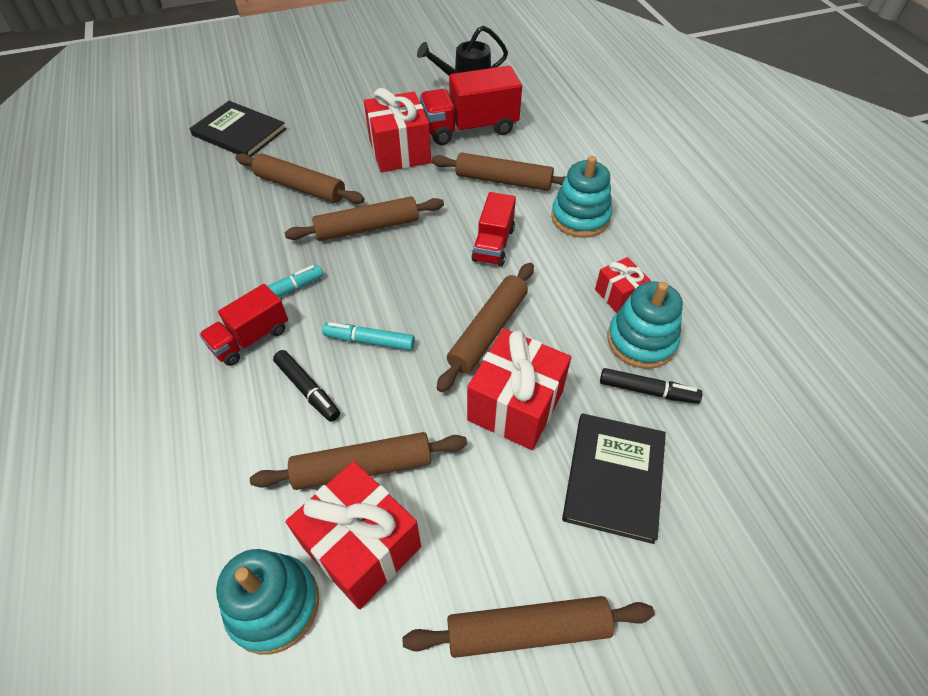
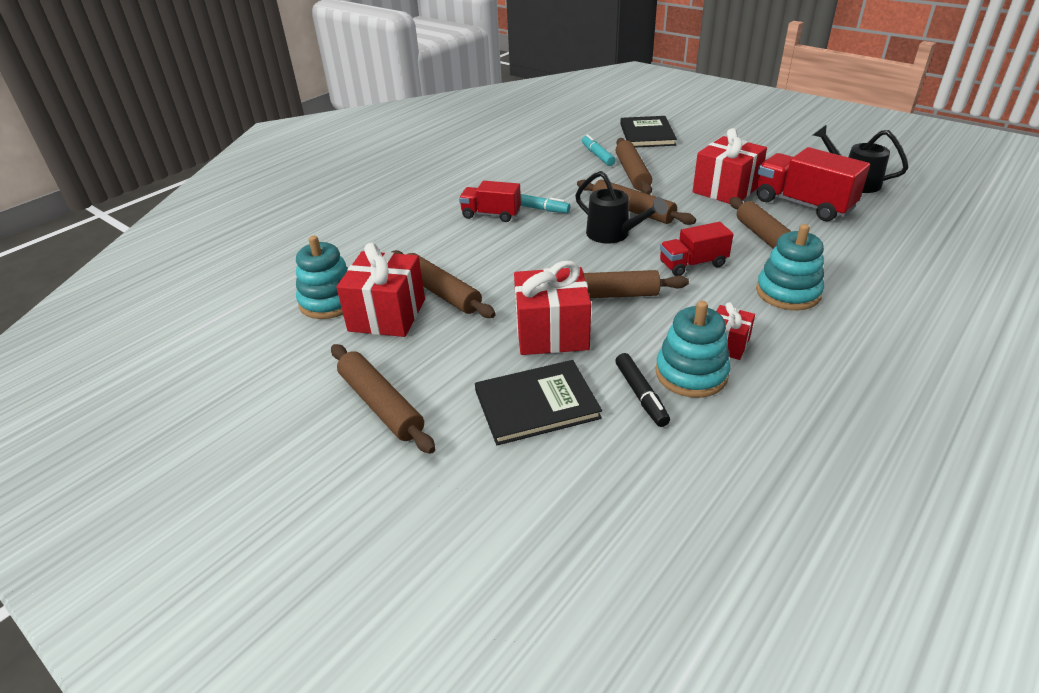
camera: 60 degrees right, 15 degrees down
(307, 390) = (476, 249): black marker -> none
(369, 341) = (537, 253): turquoise marker -> turquoise marker (597, 155)
(395, 266) = (613, 235): none -> black watering can

